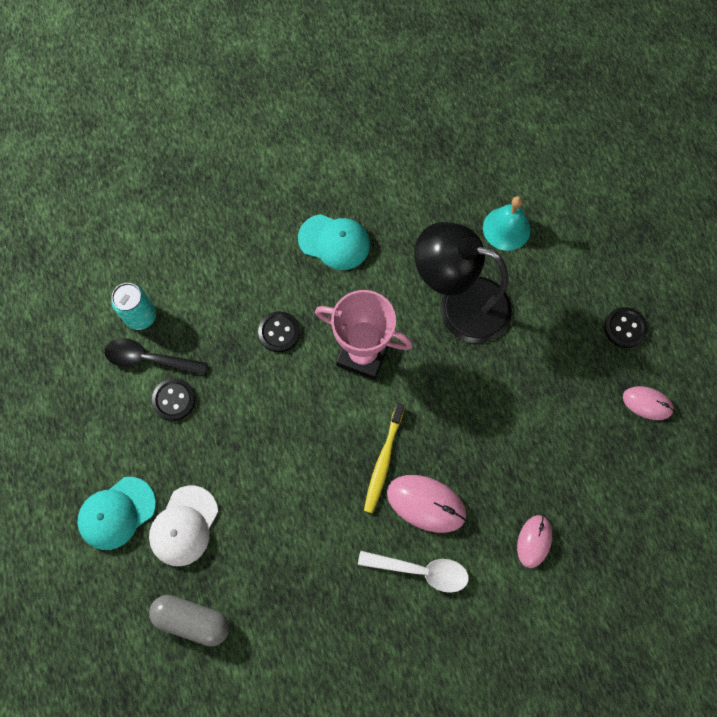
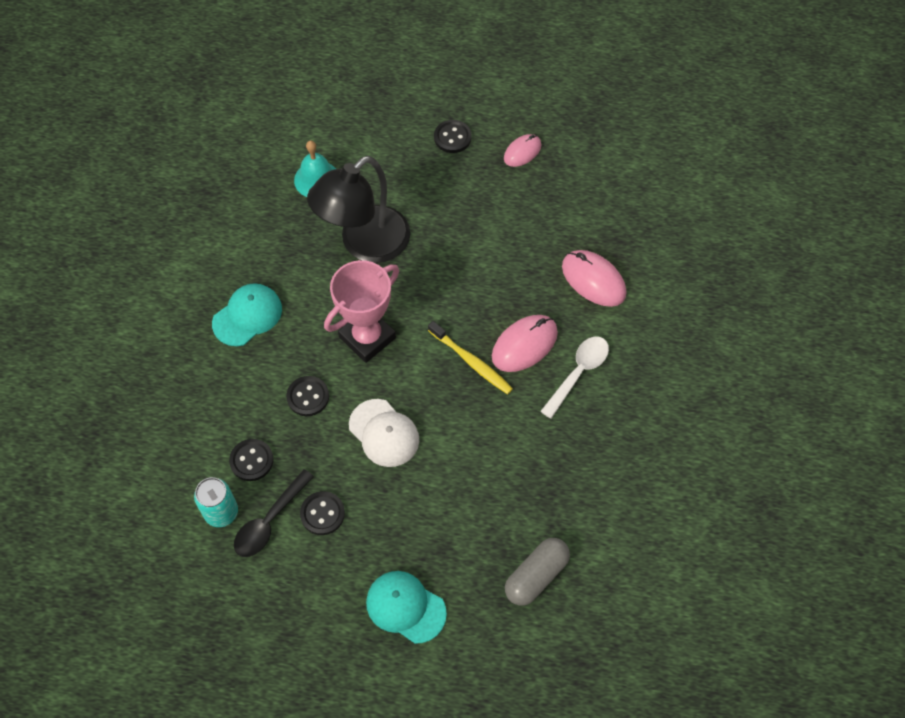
camera: 65 degrees left, 10 degrees down
(117, 513) = (405, 607): turquoise cap -> turquoise cap turned 135 degrees clockwise
(184, 526) = (447, 550): white cap -> white cap (384, 433)
(198, 316) = (251, 460): none -> black button
(534, 541) = (593, 280): pink mouse -> pink mouse, size x1.57

